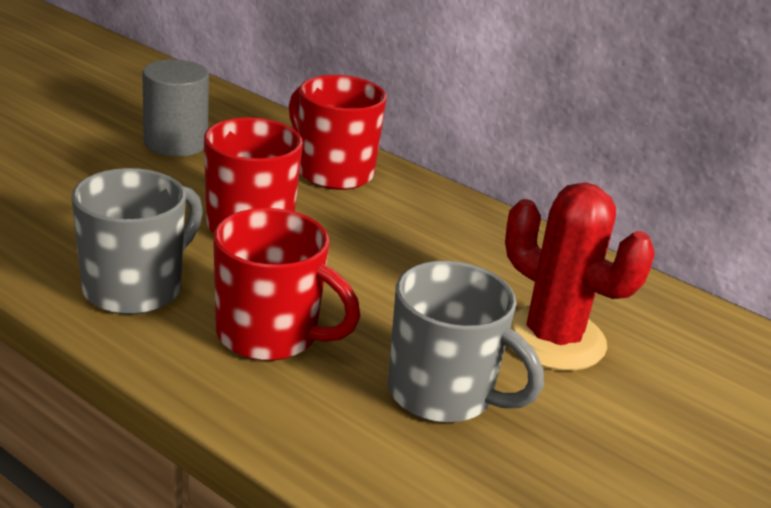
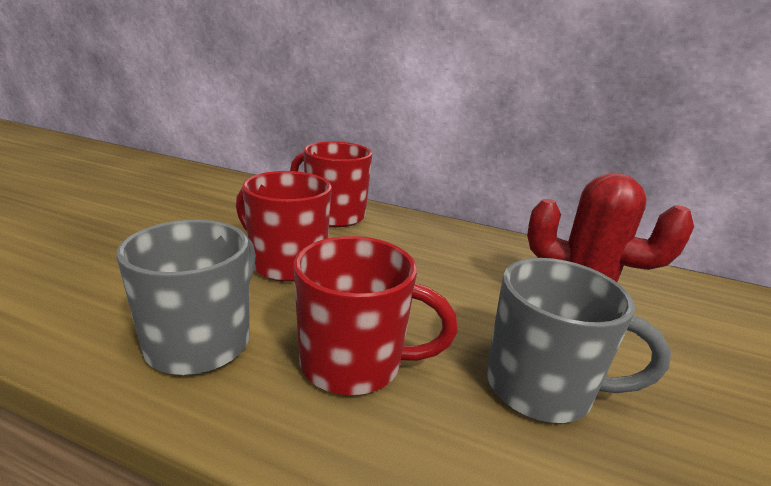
camera: 15 degrees left, 5 degrees down
(175, 143) = (203, 211): grey cylinder -> none

